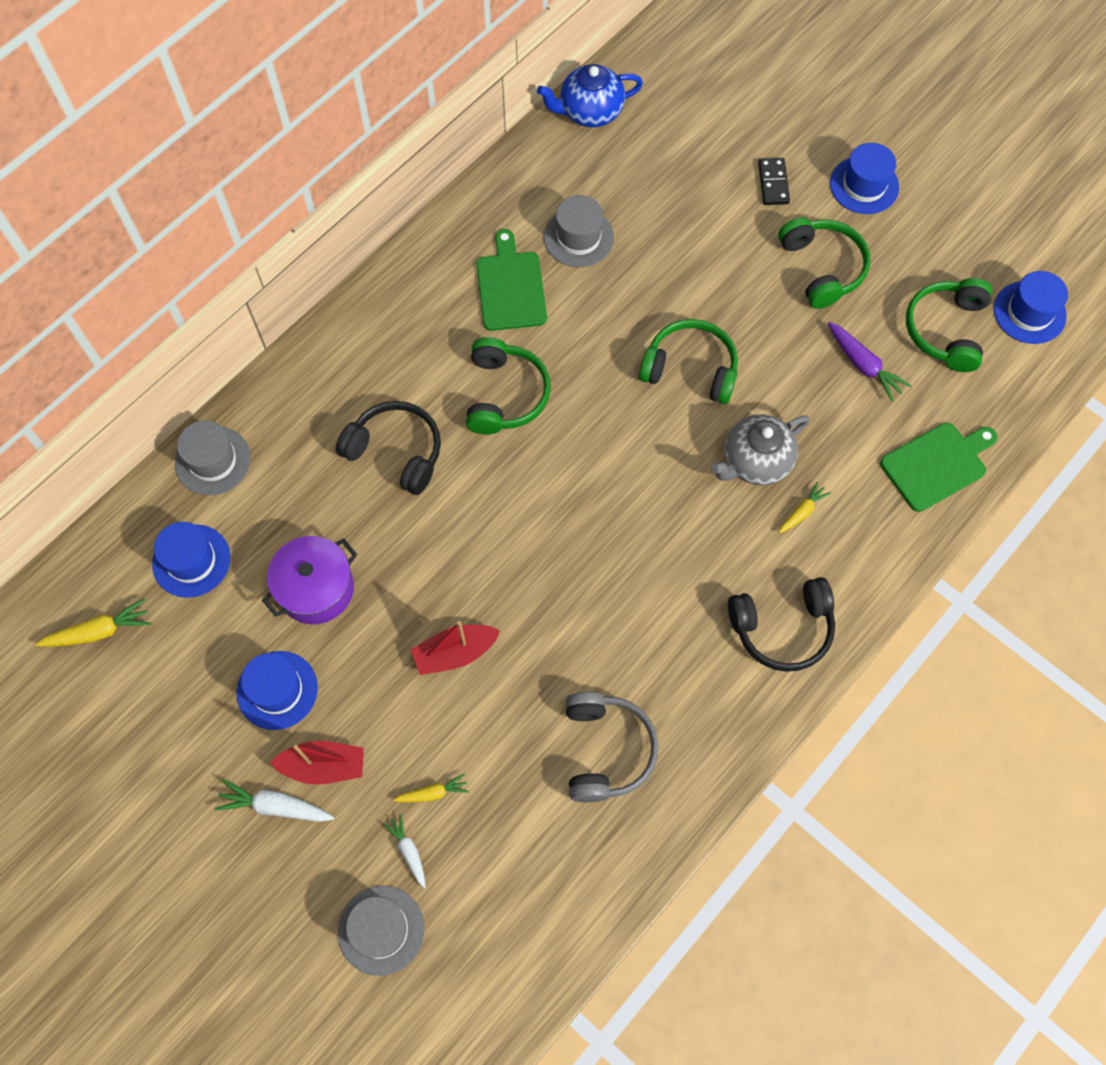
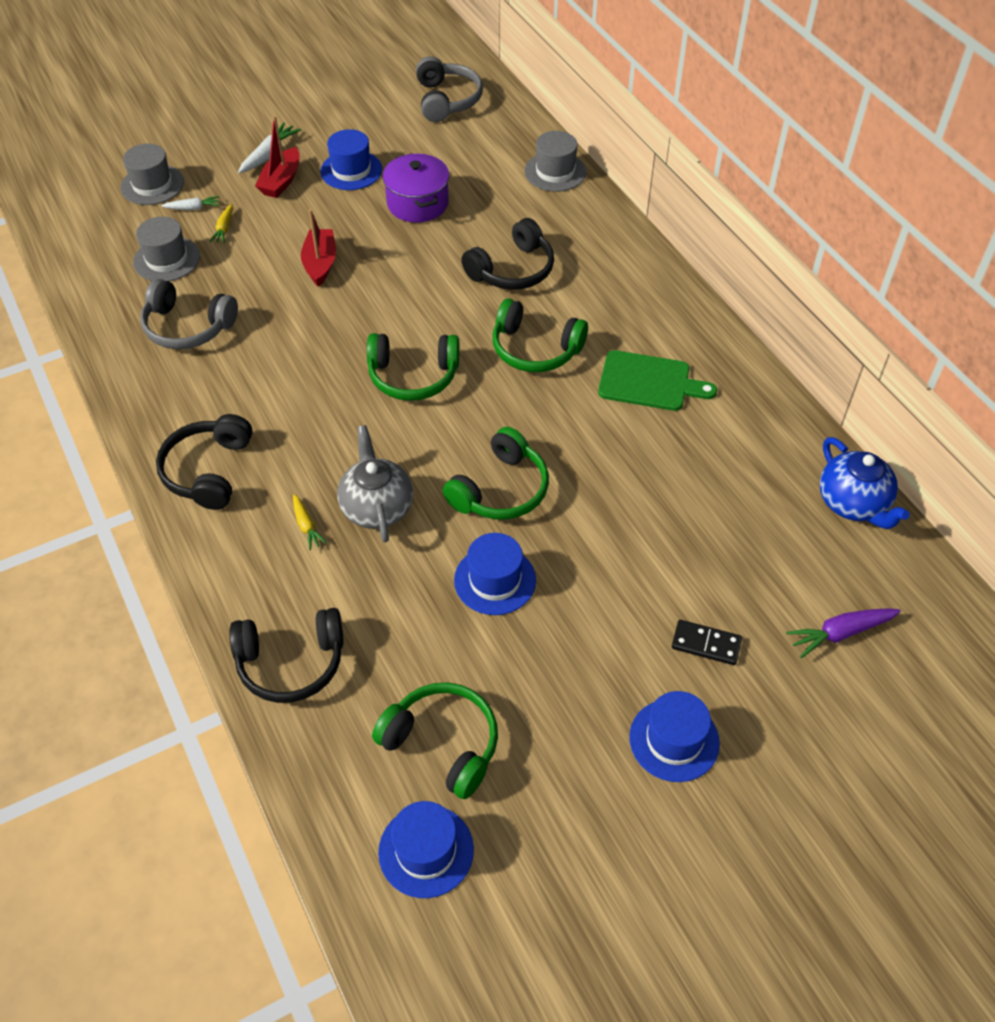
camera: 110 degrees right, 15 degrees down
(99, 631) = (446, 100): yellow carrot -> grey headphones
(191, 561) = (476, 148): blue hat -> blue hat (495, 580)
(578, 237) = (689, 448): grey hat -> grey hat (167, 259)
(589, 112) = (853, 504): blue teapot -> blue teapot turned 150 degrees clockwise
(822, 268) = (574, 649): green headphones -> green headphones (413, 376)
(863, 365) = (436, 641): purple carrot -> purple carrot (840, 633)
(937, 464) = (291, 662): green cutting board -> black headphones

